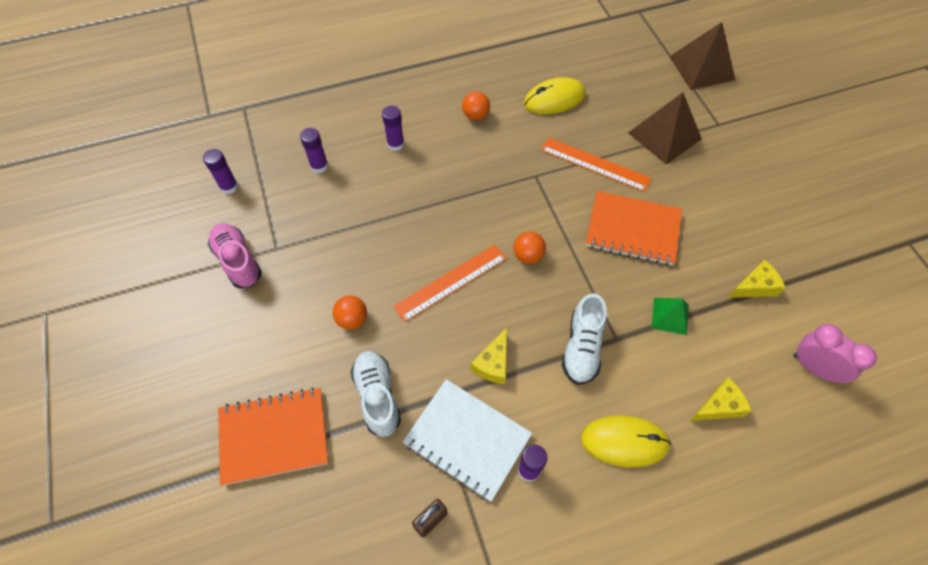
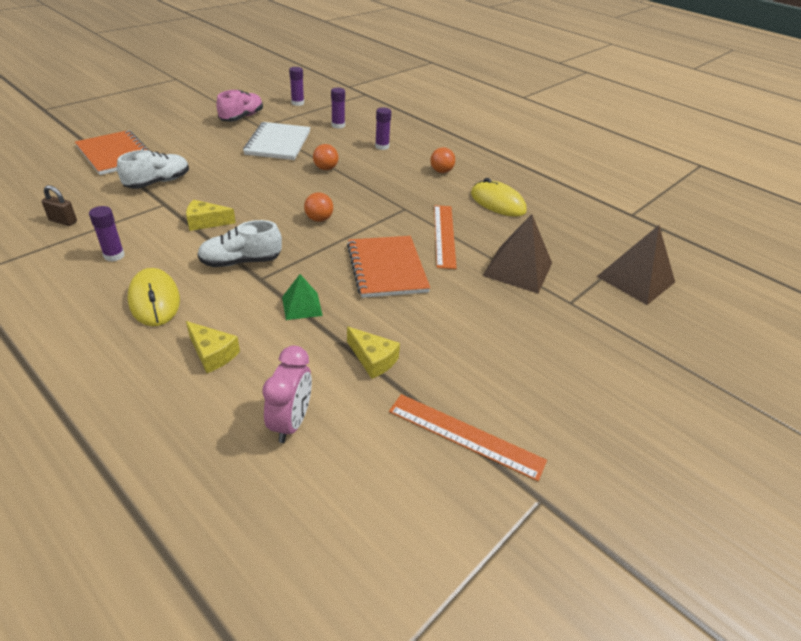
camera: 60 degrees right, 20 degrees down
(352, 319) = (217, 161): orange ball -> orange ball (326, 168)
(451, 282) = (271, 191): orange ruler -> orange ruler (465, 435)
(467, 439) = (134, 223): white notebook -> white notebook (278, 143)

